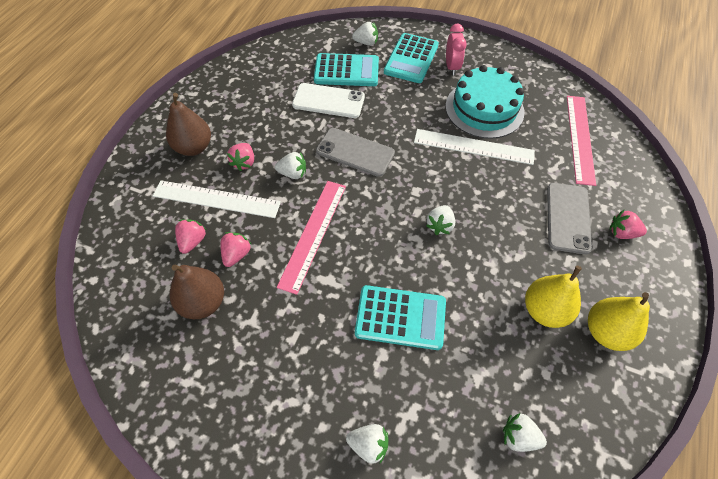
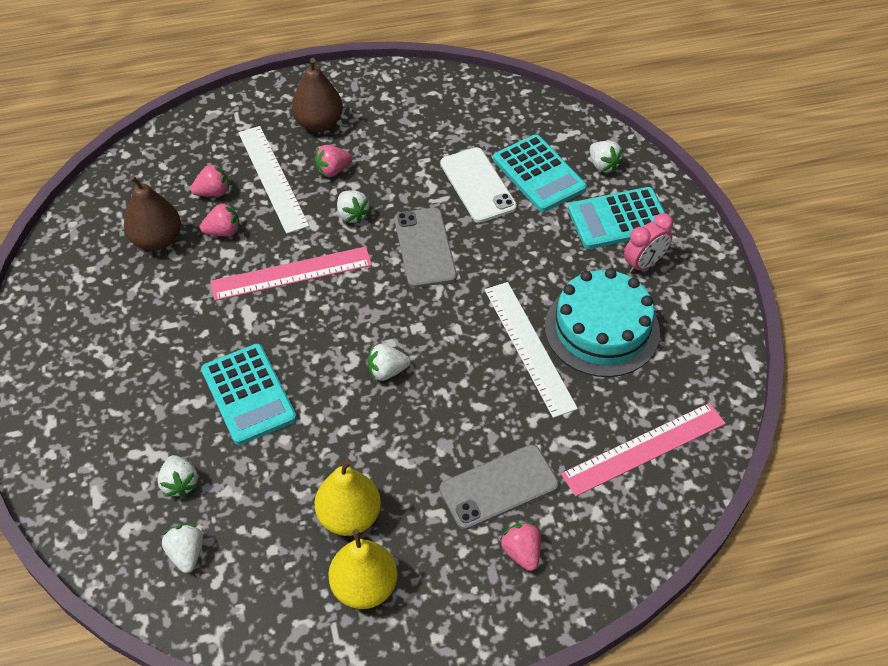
camera: 55 degrees right, 5 degrees down
(368, 445) = (103, 437): white strawberry -> white strawberry (180, 483)

